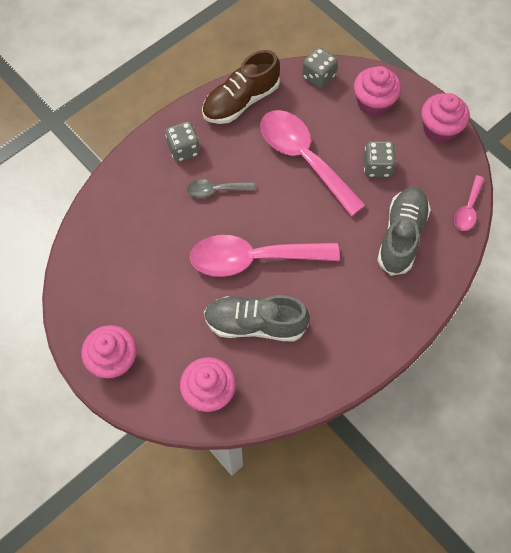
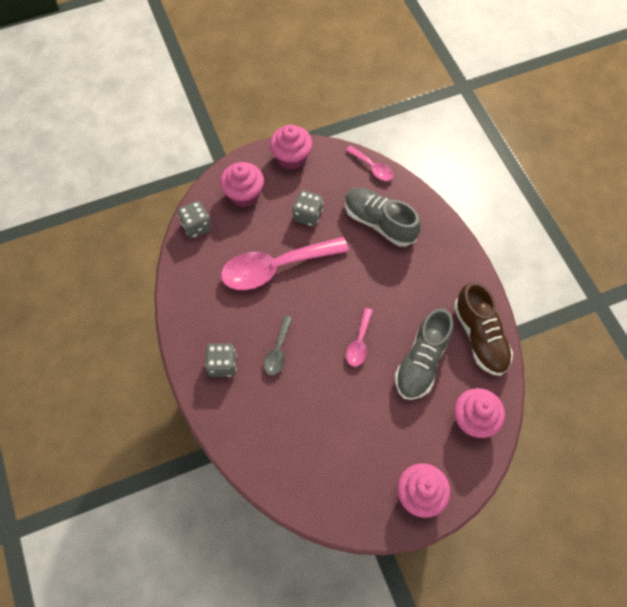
camera: 70 degrees left, 0 degrees up
(241, 101) = (192, 298): brown shoe -> brown shoe (480, 336)
(252, 259) = (359, 343): pink spoon -> pink spoon, size x0.48

